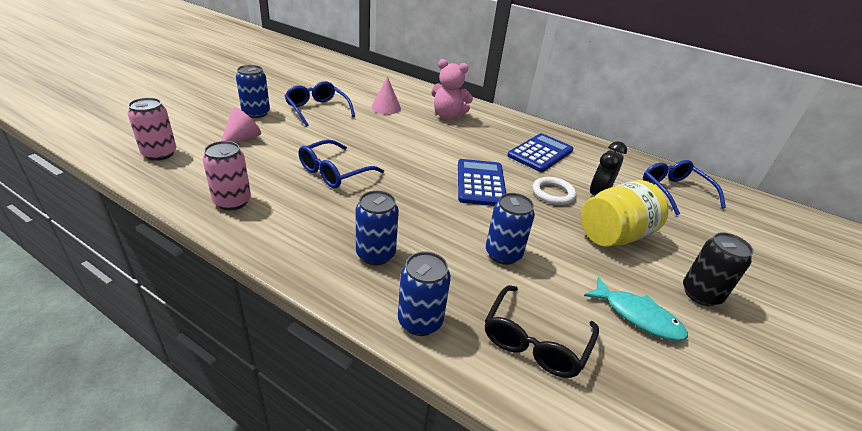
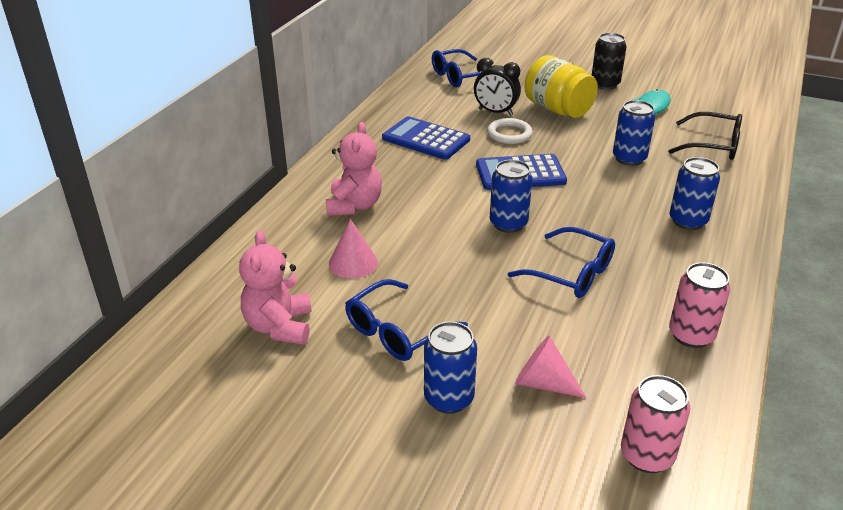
camera: 95 degrees left, 0 degrees up
(342, 86) = (279, 327): none -> pink teddy bear
(420, 321) = (741, 191): blue can -> blue can (508, 224)

